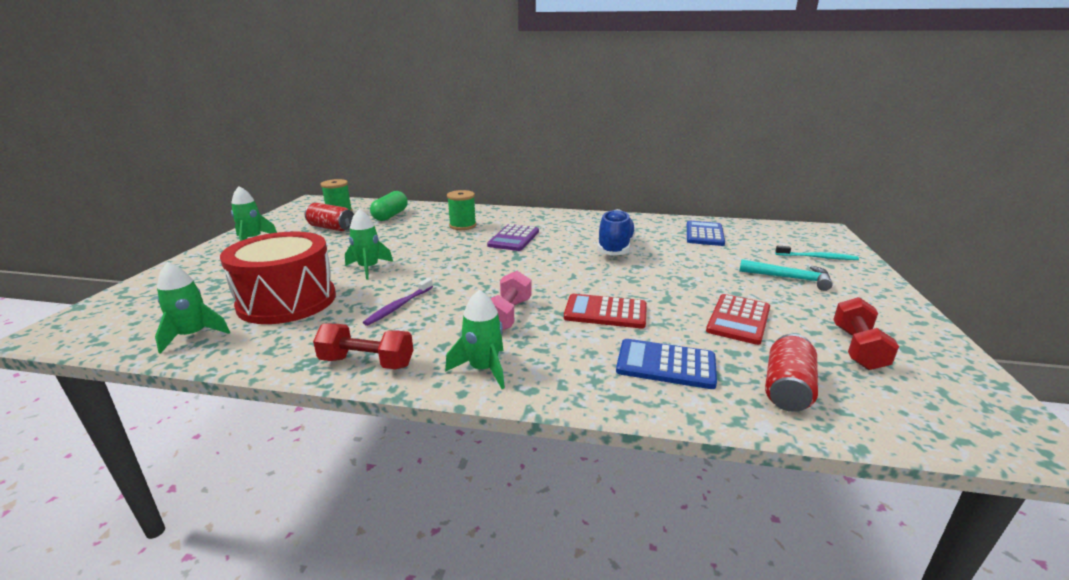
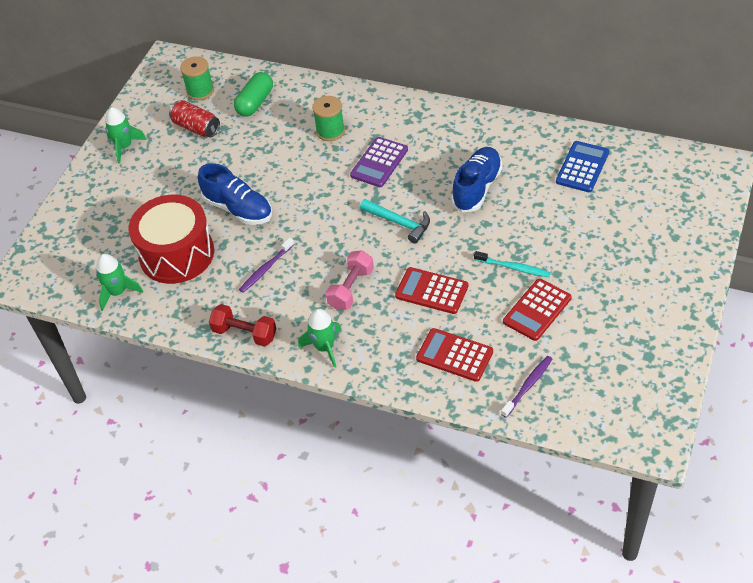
camera: 15 degrees right, 25 degrees up
(368, 268) = (238, 209): green rocket -> blue shoe
(666, 365) = (454, 355): blue calculator -> red calculator
(787, 389) = (528, 386): red can -> purple toothbrush
(789, 278) = (619, 255): turquoise hammer -> turquoise hammer (399, 223)
(817, 257) = (672, 222): turquoise toothbrush -> turquoise toothbrush (513, 267)
(857, 348) = (609, 352): red dumbbell -> none

